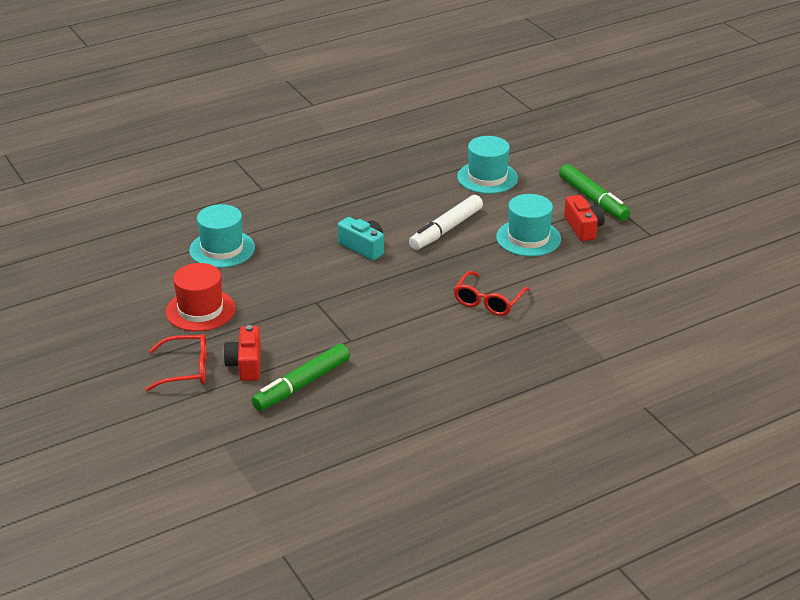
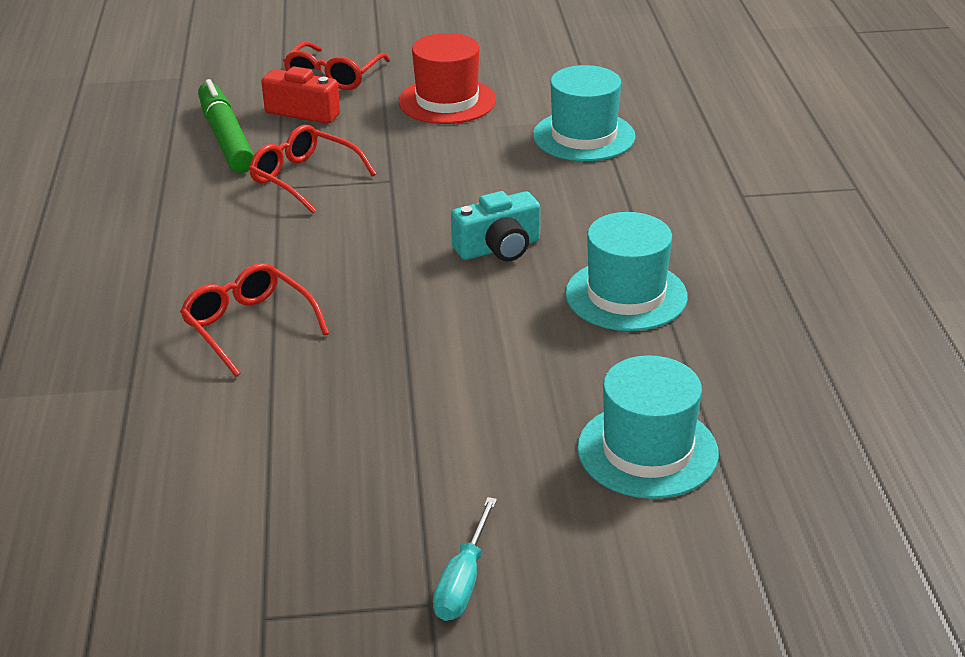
camera: 115 degrees right, 0 degrees up
(333, 334) = (304, 178): none -> red glasses
(446, 229) = (491, 343): white marker -> none
(528, 238) = (390, 431): turquoise hat -> turquoise hat (626, 295)
(583, 228) = (368, 520): red camera -> none
(593, 199) = (463, 581): green marker -> turquoise screwdriver

